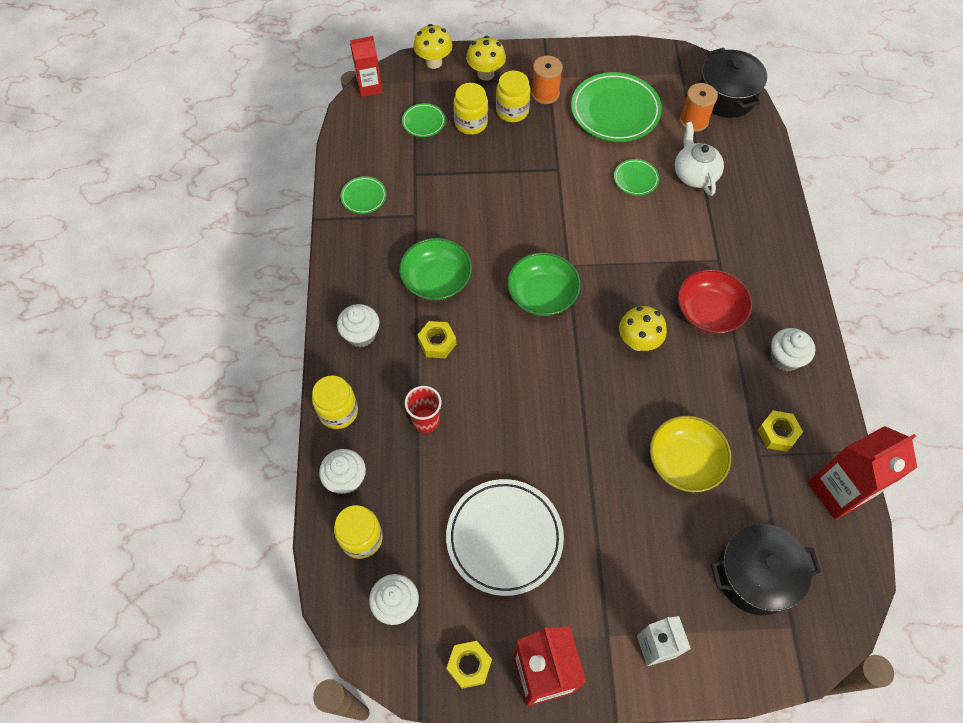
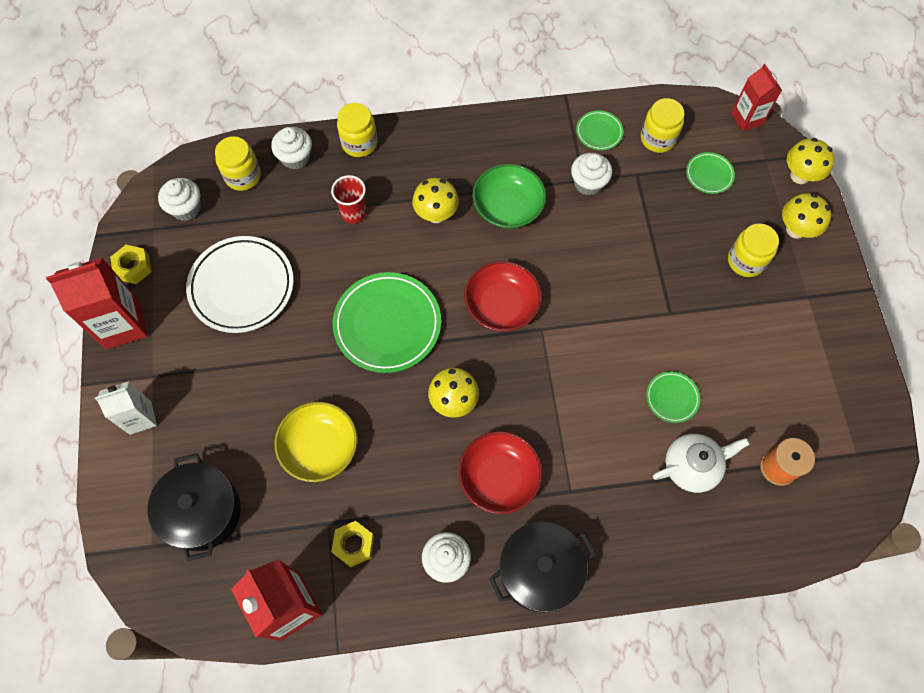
camera: 85 degrees right, 5 degrees up
(361, 334) = (439, 150): white cupcake -> white cupcake (588, 183)
(437, 343) = (436, 214): yellow nut -> yellow mushroom
(471, 123) = (718, 220): yellow jar -> yellow jar (657, 139)
(542, 294) = (501, 305): green bowl -> red bowl
(545, 93) = (781, 294): orange spool -> none
(615, 111) = (772, 373): green plate -> green plate (387, 324)
(726, 96) = (830, 510): black pot -> black pot (539, 570)

